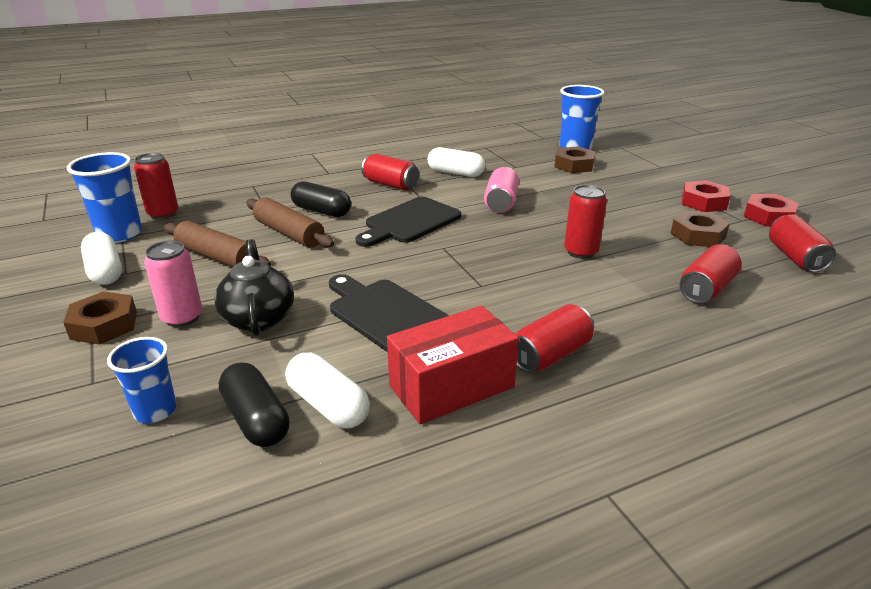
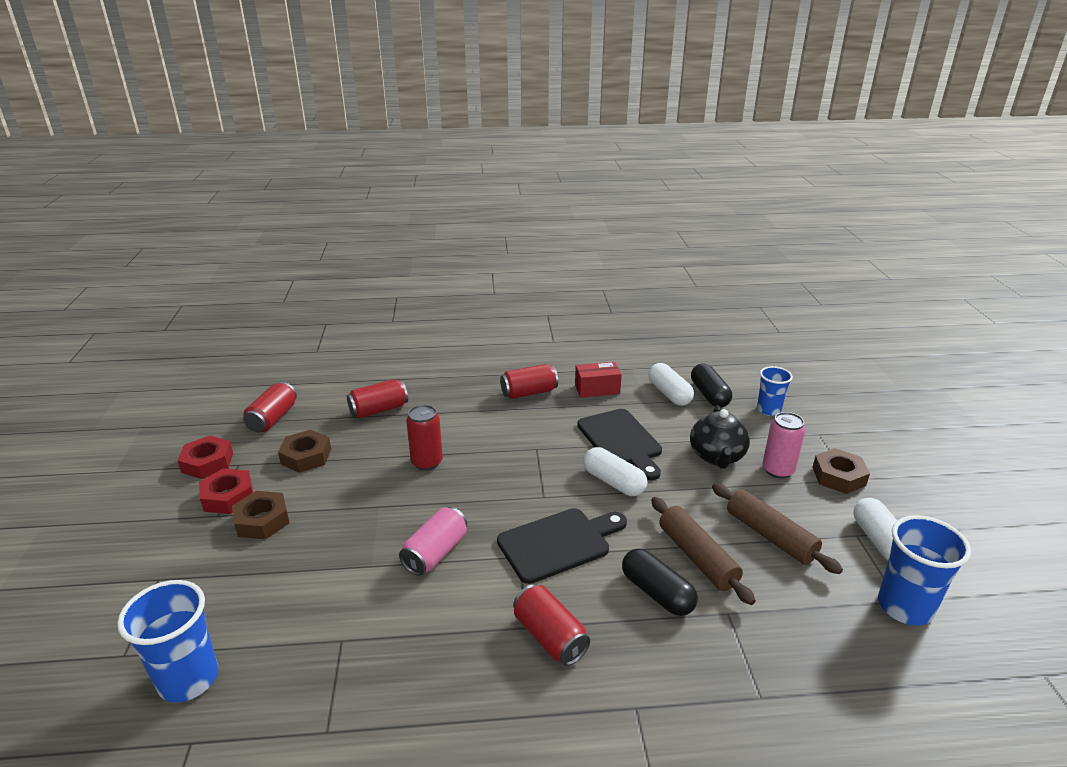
camera: 160 degrees left, 0 degrees up
(163, 214) = (871, 643): red can -> none
(451, 386) = (597, 389): red box -> red box, size x0.65
(455, 173) = (441, 645): white capsule -> white capsule (613, 482)
(574, 165) = (260, 617): brown nut -> brown nut (262, 520)

